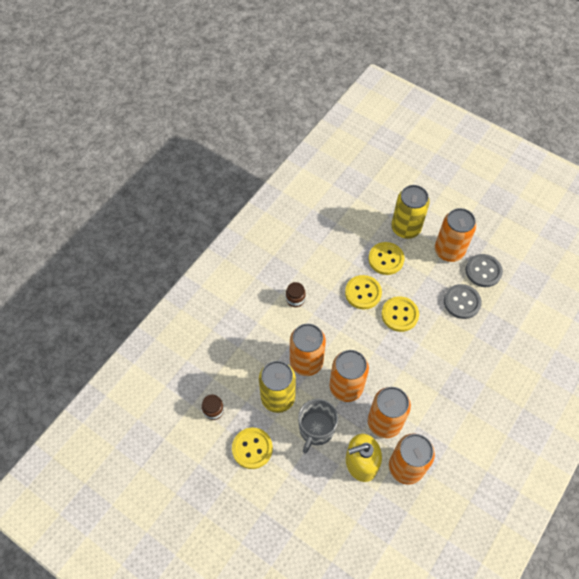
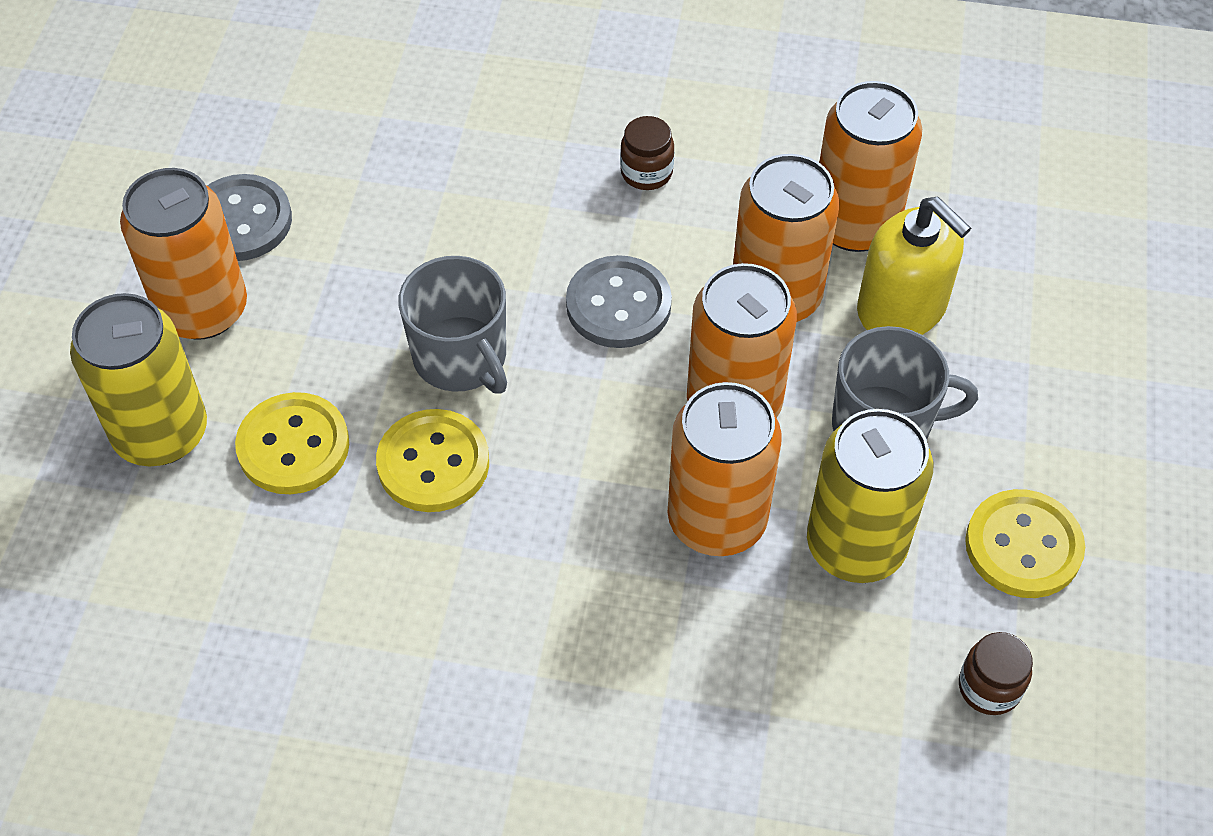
camera: 115 degrees left, 5 degrees down
(295, 299) = (537, 626): brown jar -> brown jar (646, 172)
(399, 314) = (461, 357): yellow button -> grey mug
(462, 302) = (358, 239): grey button -> grey button (618, 305)

